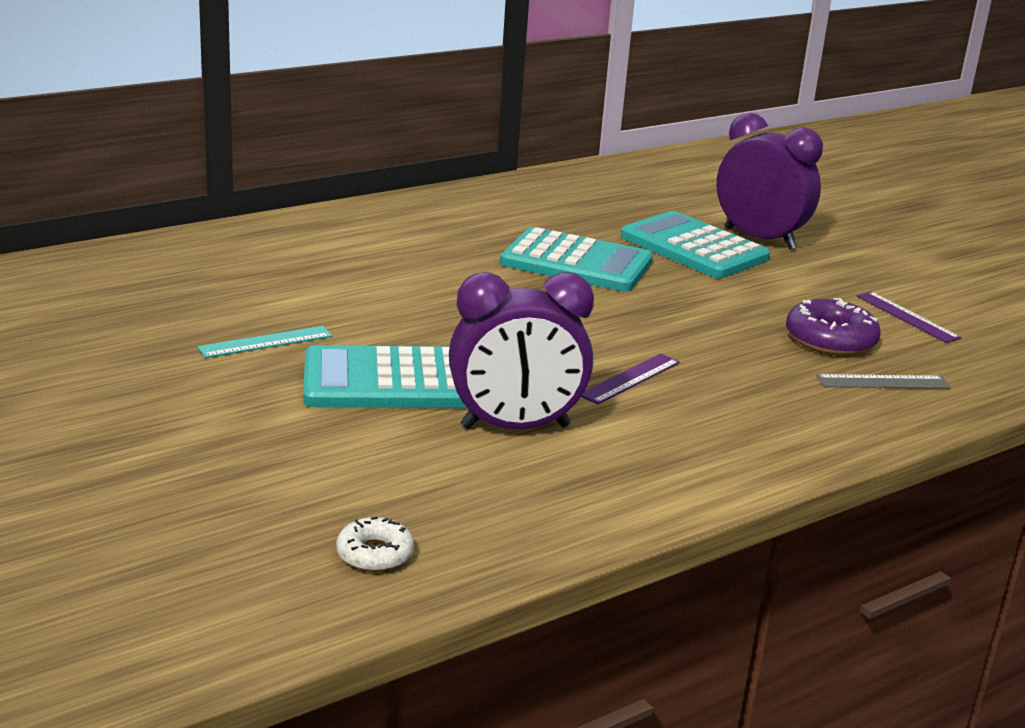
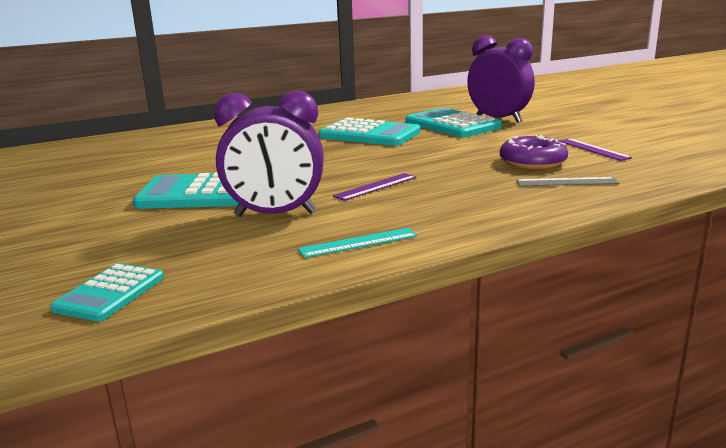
camera: 10 degrees right, 5 degrees down
(265, 342) = (136, 178): turquoise ruler -> turquoise ruler (358, 243)
(375, 554) = (110, 293): white donut -> turquoise calculator

